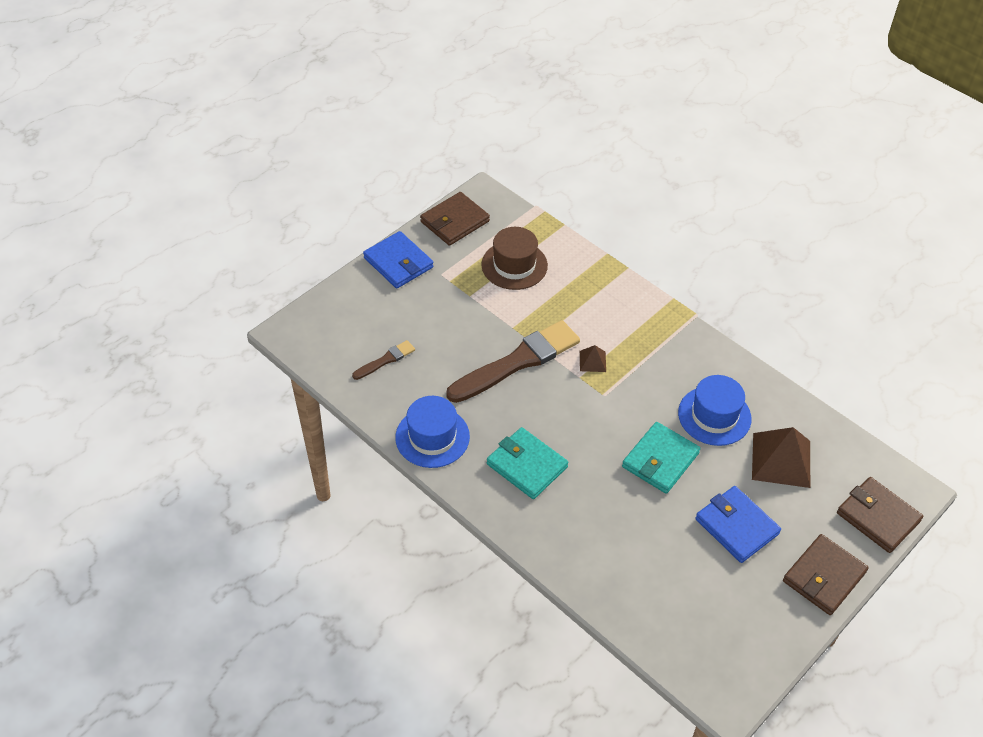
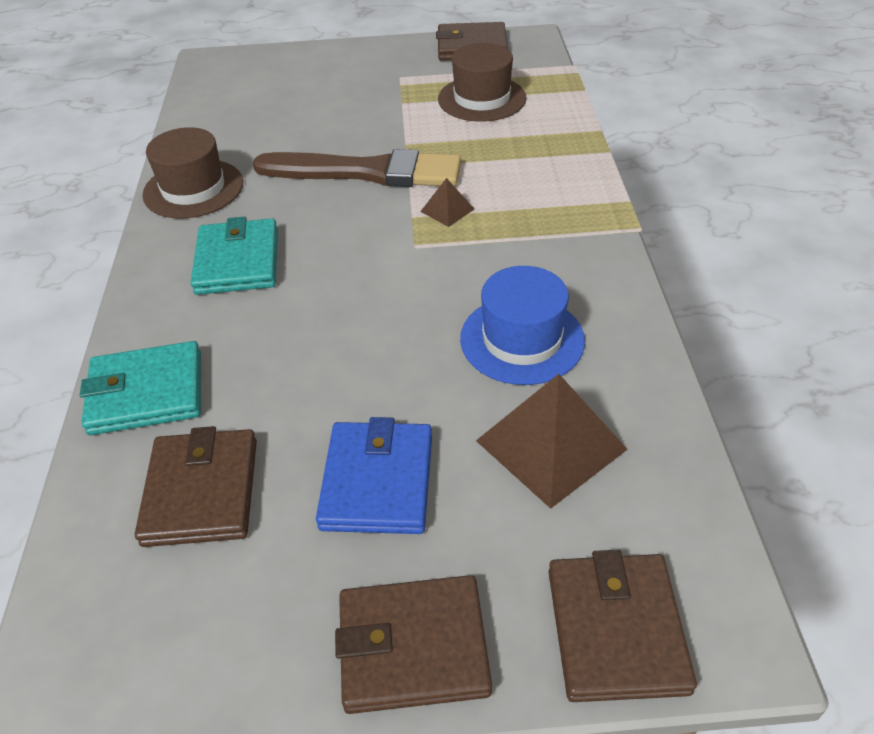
camera: 45 degrees right, 5 degrees down
(385, 360) = (251, 113): brown brush -> none
(398, 262) = (374, 54): blue wallet -> none
(432, 437) = (193, 189): blue hat -> brown hat
(660, 460) = (386, 344): turquoise wallet -> turquoise wallet (146, 393)
(674, 585) = (201, 491): none -> brown wallet

